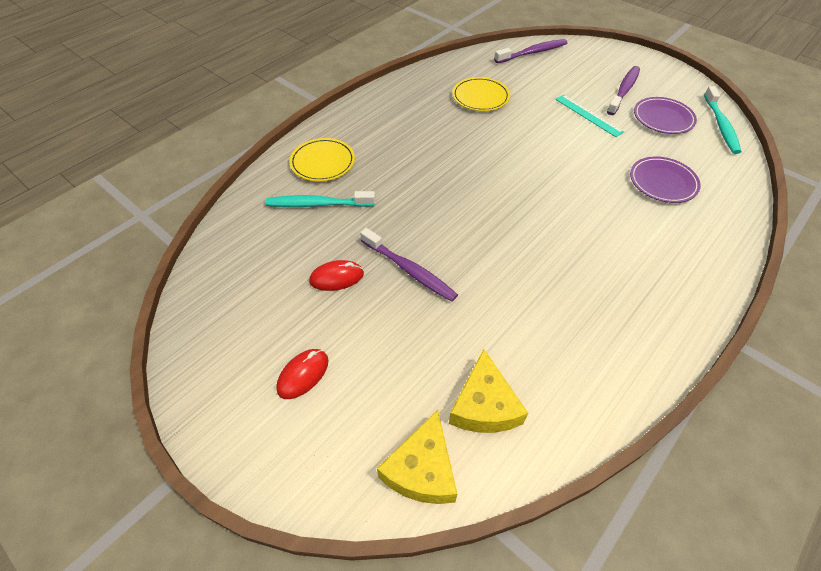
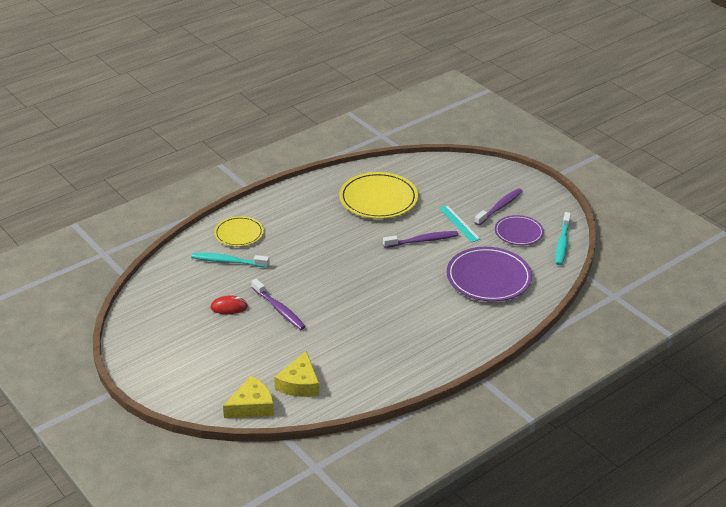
camera: 10 degrees right, 15 degrees down
(303, 375) = (194, 355): red mouse -> none
(422, 469) = (252, 406): yellow cheese -> yellow cheese turned 150 degrees counterclockwise
(480, 97) = (378, 199): yellow plate -> yellow plate, size x1.66
(532, 53) = (439, 167): purple toothbrush -> purple toothbrush (422, 240)
(663, 182) = (488, 278): purple plate -> purple plate, size x1.66

